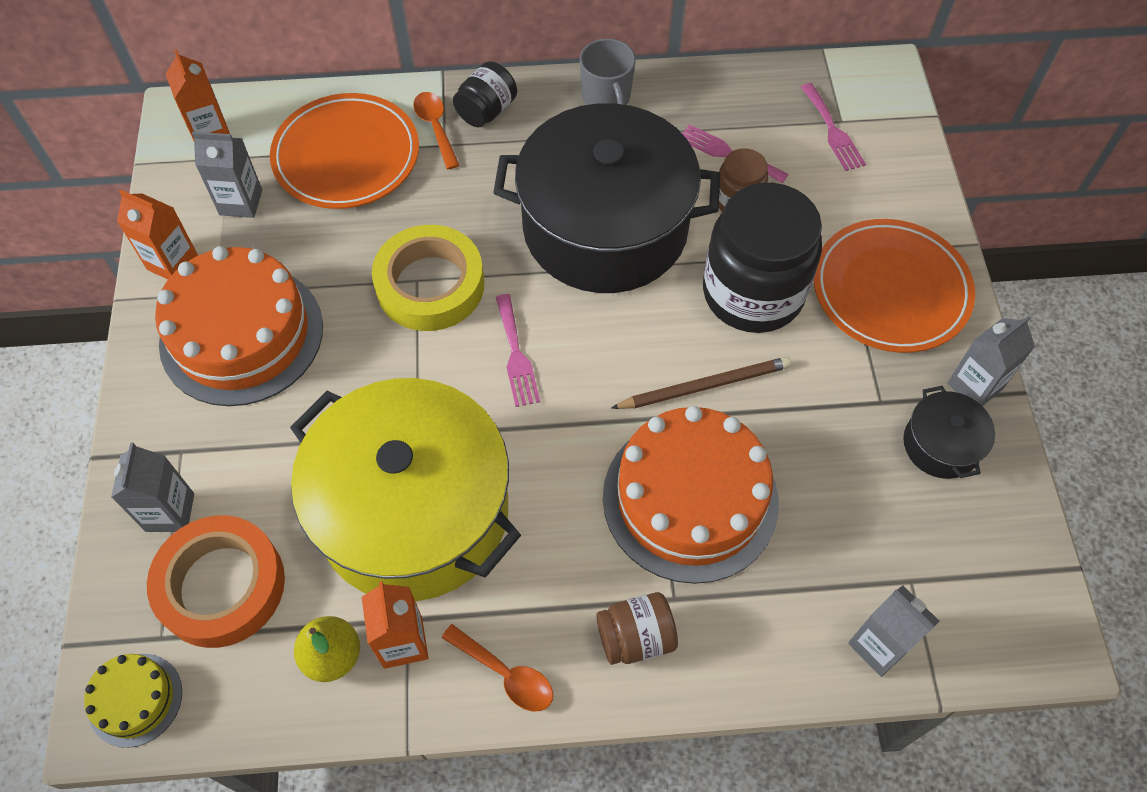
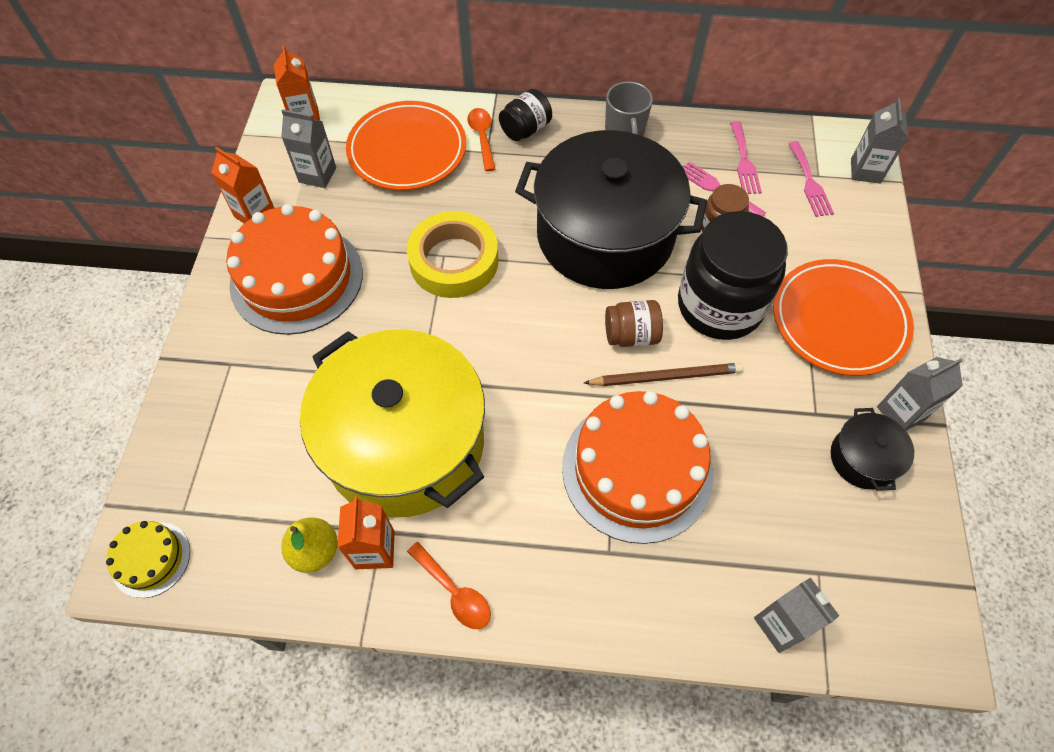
camera: 10 degrees right, 0 degrees up
(170, 512) = (211, 411): grey carton -> grey carton (865, 171)
(221, 585) = (238, 477): orange tape -> none
(516, 355) = (513, 327): pink fork -> pink fork (744, 161)
(635, 637) = (569, 580): brown jar -> brown jar (631, 335)

